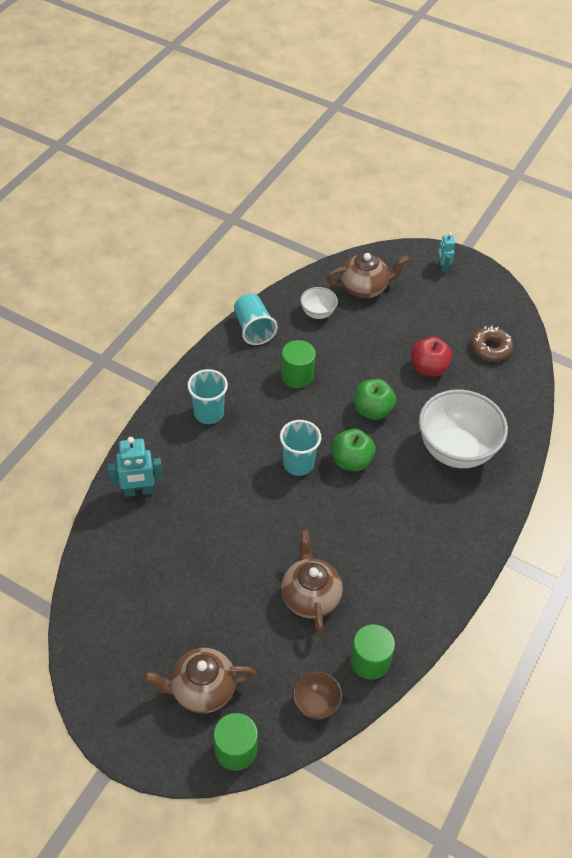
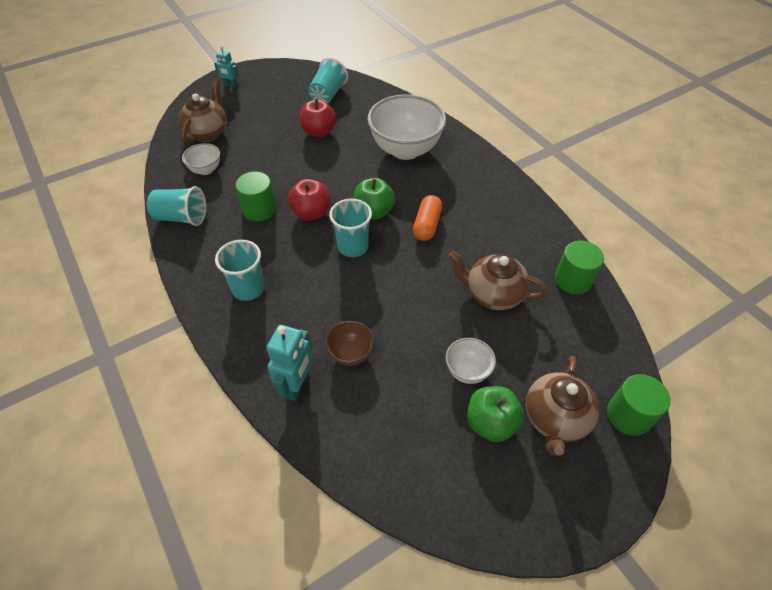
camera: 60 degrees left, 0 degrees up
(214, 605) = (467, 371): none -> white bowl
(316, 704) = (600, 333): brown bowl -> brown bowl (351, 353)
(318, 414) = (311, 213): none -> red apple
(362, 510) = (427, 225): none -> orange capsule
(372, 410) = (333, 179): green apple -> green apple (491, 423)
(490, 348) = (328, 94): brown donut -> turquoise cup

